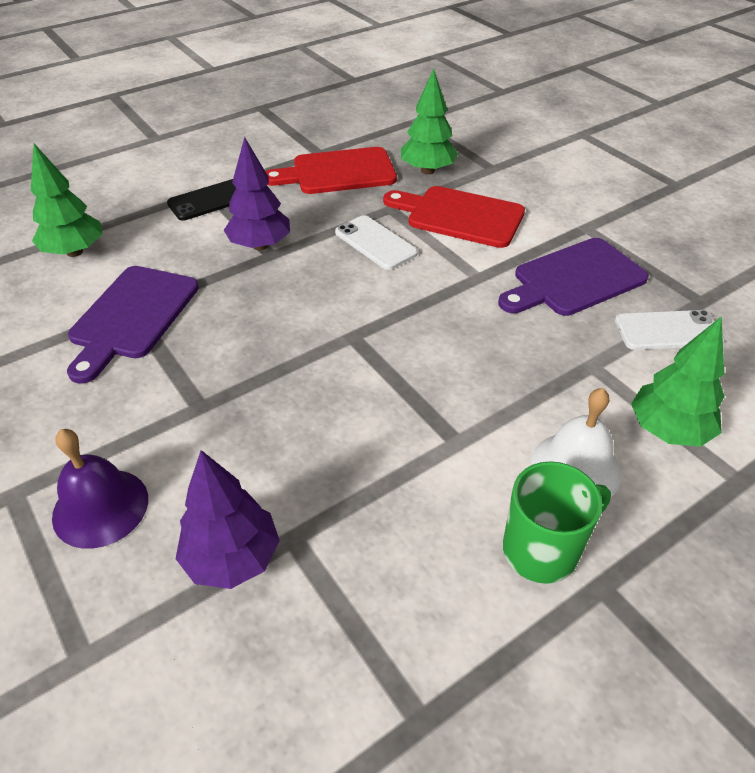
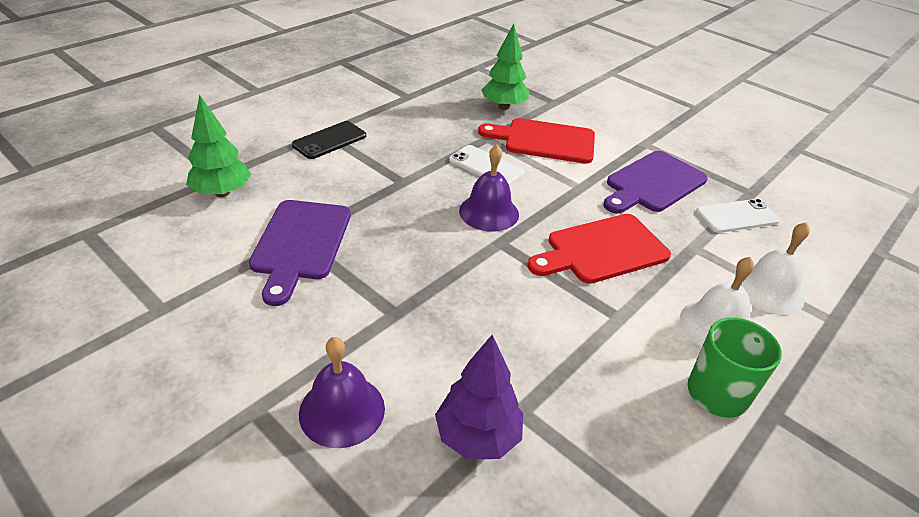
camera: 15 degrees left, 5 degrees down
(260, 245) = (389, 175): purple tree -> none
(338, 172) = (430, 112): red cutting board -> red cutting board (602, 250)
(355, 298) = (489, 212): none -> purple bell
(668, 430) = (769, 290): green tree -> white bell

